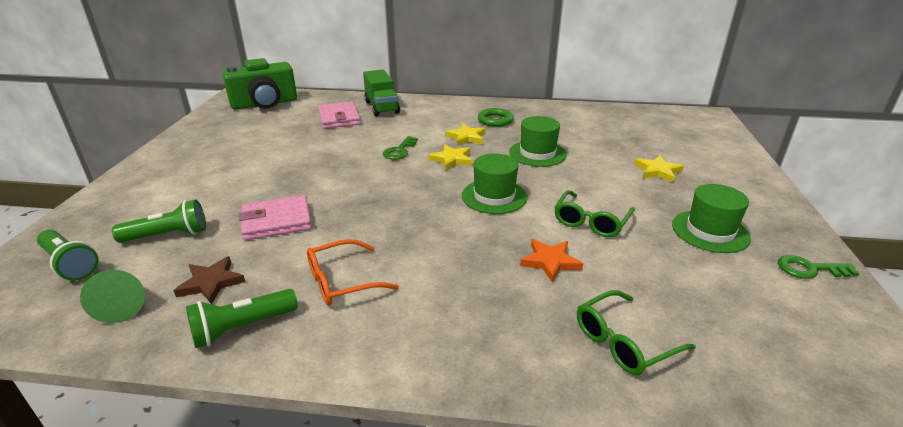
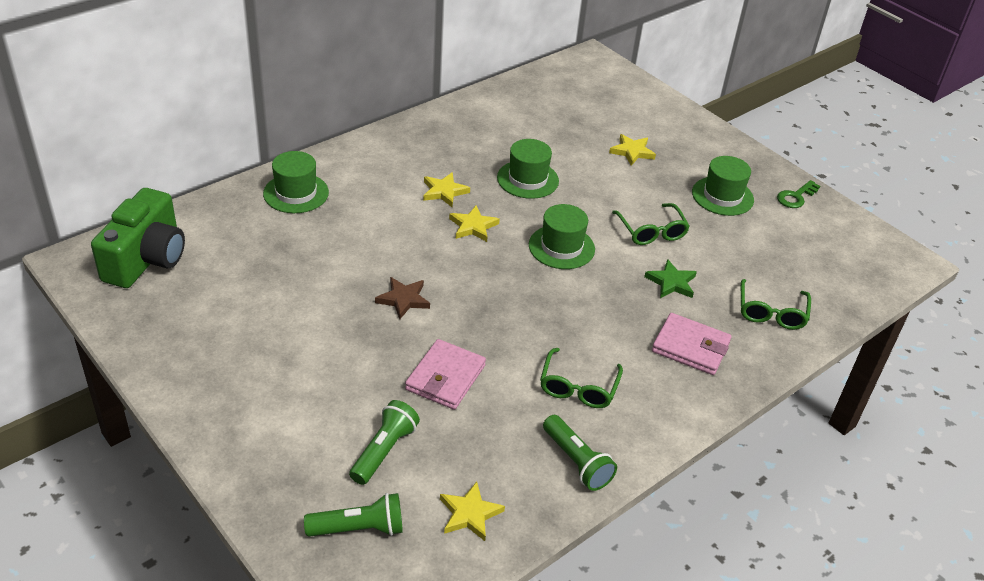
camera: 50 degrees left, 10 degrees up
(123, 304) = (469, 514): green cone -> yellow star
(211, 283) = (497, 454): brown star -> brown star (403, 299)
(242, 328) = (577, 462): green flashlight -> green flashlight turned 45 degrees counterclockwise
(339, 118) = (279, 233): pink wallet -> pink wallet (690, 347)
(341, 281) = (578, 387): orange glasses -> green glasses
(382, 107) = (296, 193): green truck -> green hat
(399, 151) = (413, 242): green key -> none
(495, 120) = (435, 154): green ring -> none
(550, 261) = (671, 282): orange star -> green star

